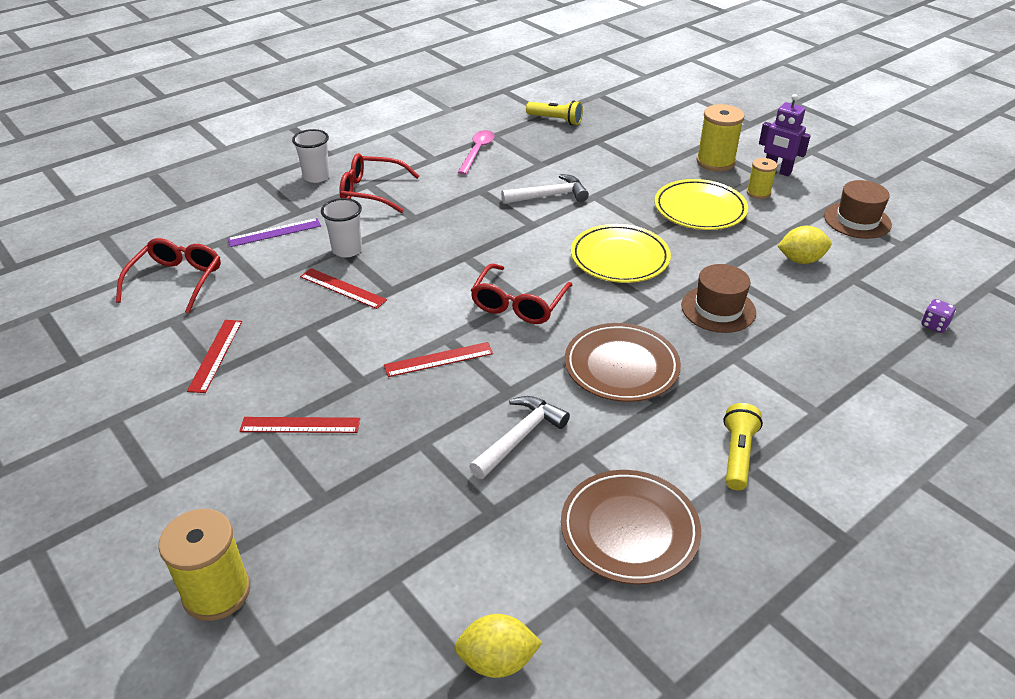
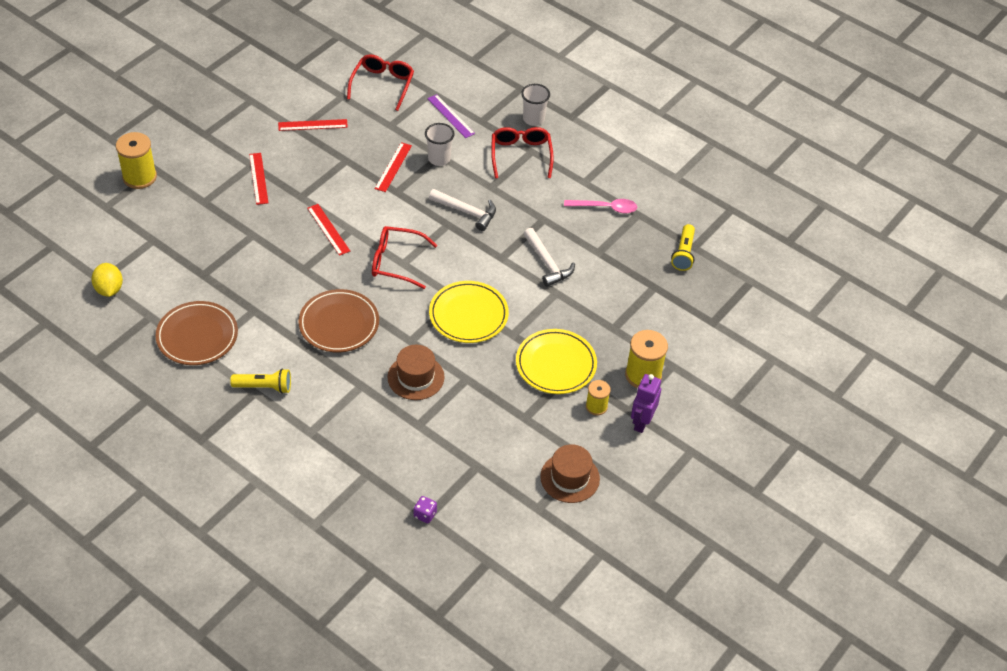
camera: 75 degrees right, 10 degrees up
(177, 281) = (382, 85): red glasses -> red glasses turned 75 degrees counterclockwise
(520, 437) = (264, 279): white hammer -> white hammer (467, 212)
(800, 260) = (495, 432): yellow lemon -> none

